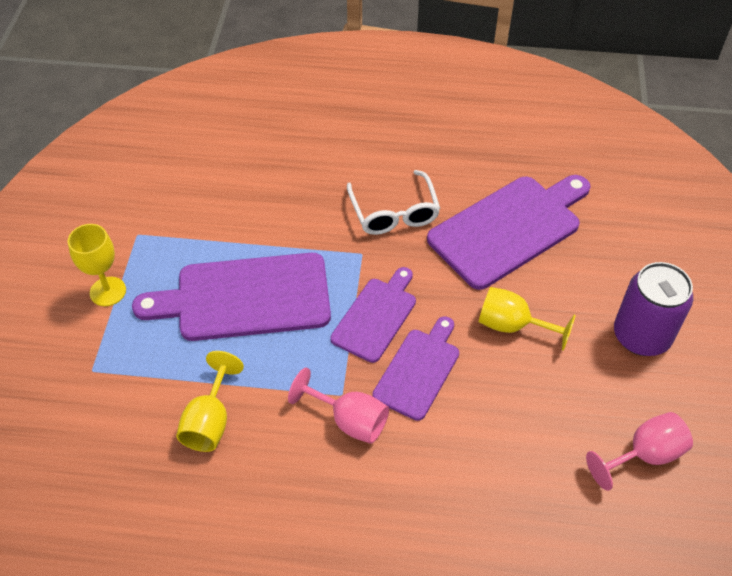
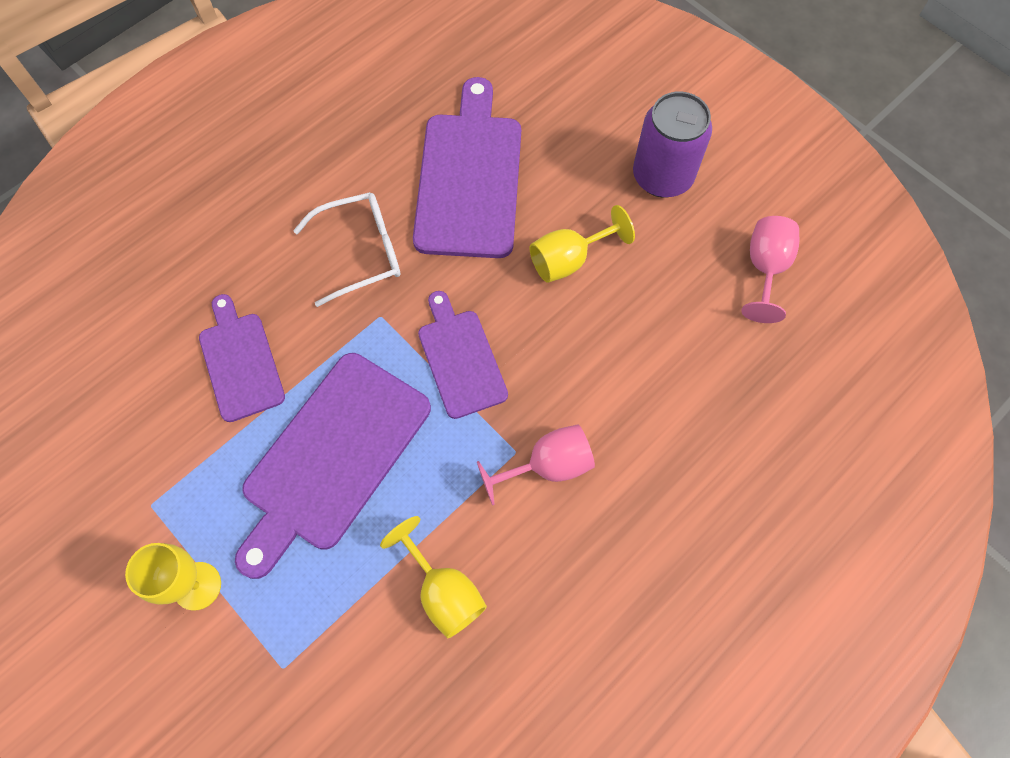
camera: 50 degrees left, 15 degrees up
(394, 212) = (360, 252): white glasses -> white glasses turned 45 degrees counterclockwise
(418, 370) = (547, 369): purple cutting board -> purple cutting board (240, 362)

